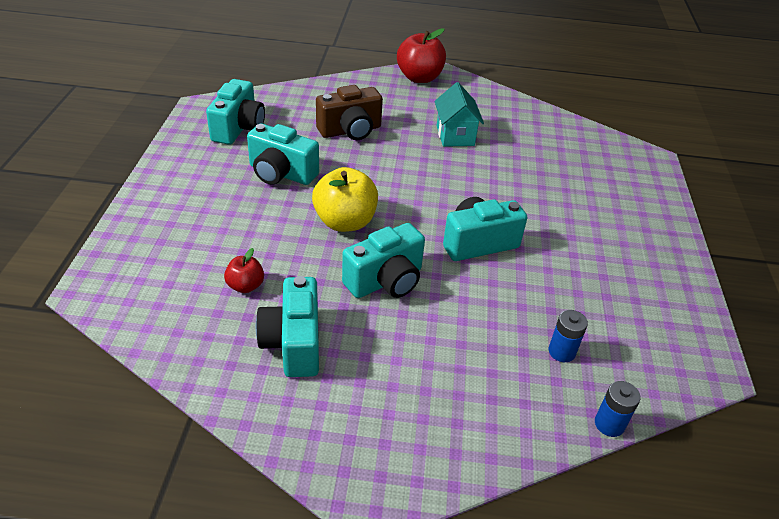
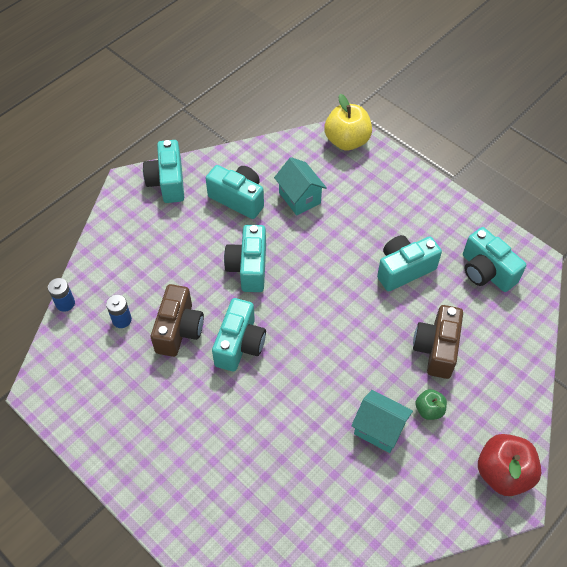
camera: 130 degrees right, 15 degrees up
(245, 286) = (299, 198): red apple -> turquoise house
(328, 443) = (167, 182): none -> turquoise camera
(345, 222) = (321, 278): yellow apple -> yellow apple (347, 141)
(410, 119) = (429, 410): none -> green apple
(516, 295) = (179, 330): none -> brown camera

